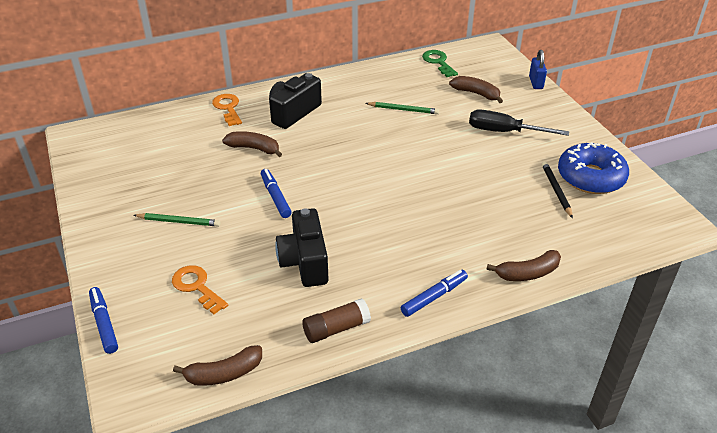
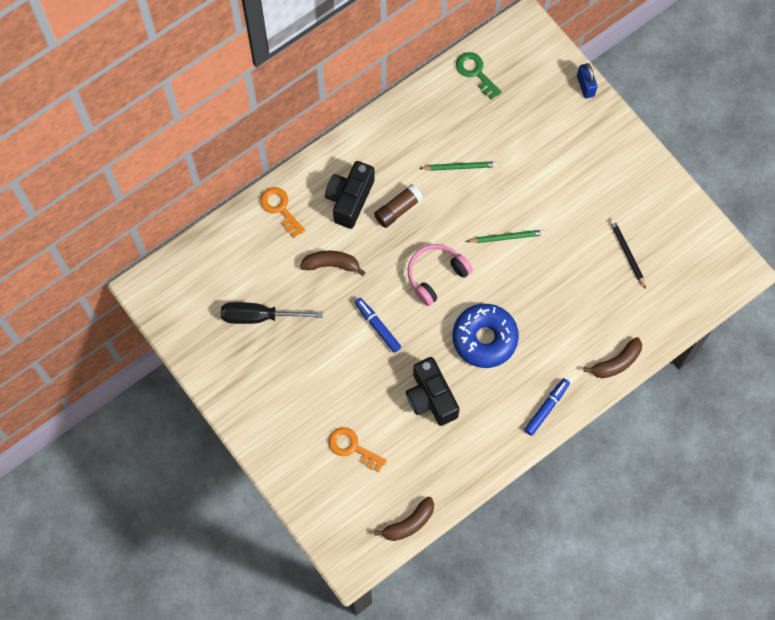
camera: 15 degrees left, 30 degrees up
(104, 323) = (296, 503): blue marker -> none
(179, 221) = (304, 379): green pencil -> green pencil (506, 237)
(336, 328) = (479, 460): brown glue stick -> brown glue stick (398, 209)
(351, 172) = (436, 275): none -> pink headphones
(476, 94) = (527, 121): brown banana -> none
(504, 132) = (566, 178): black screwdriver -> black screwdriver (259, 316)
(590, 177) = (656, 226): blue donut -> blue donut (484, 338)

